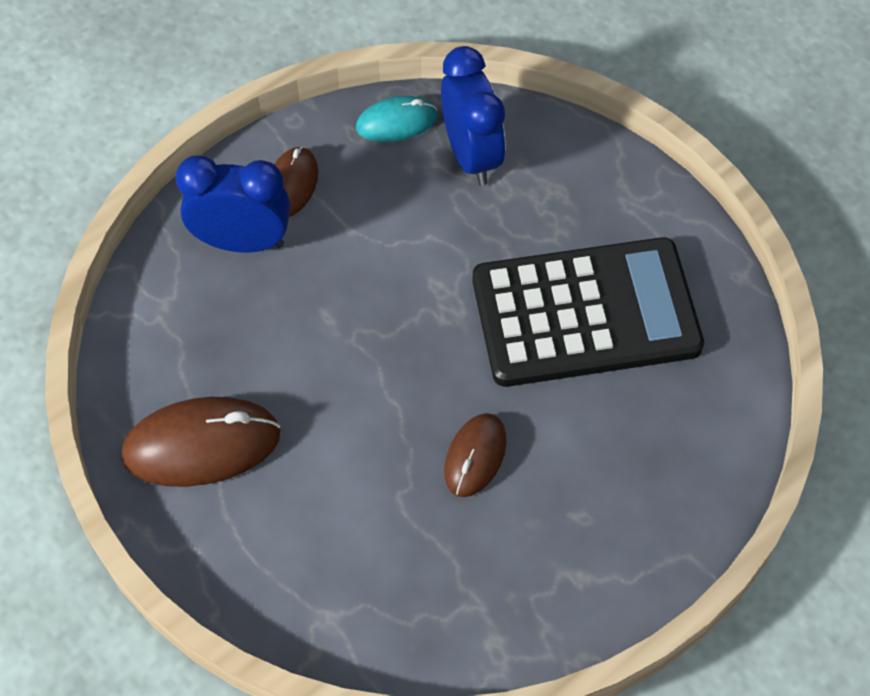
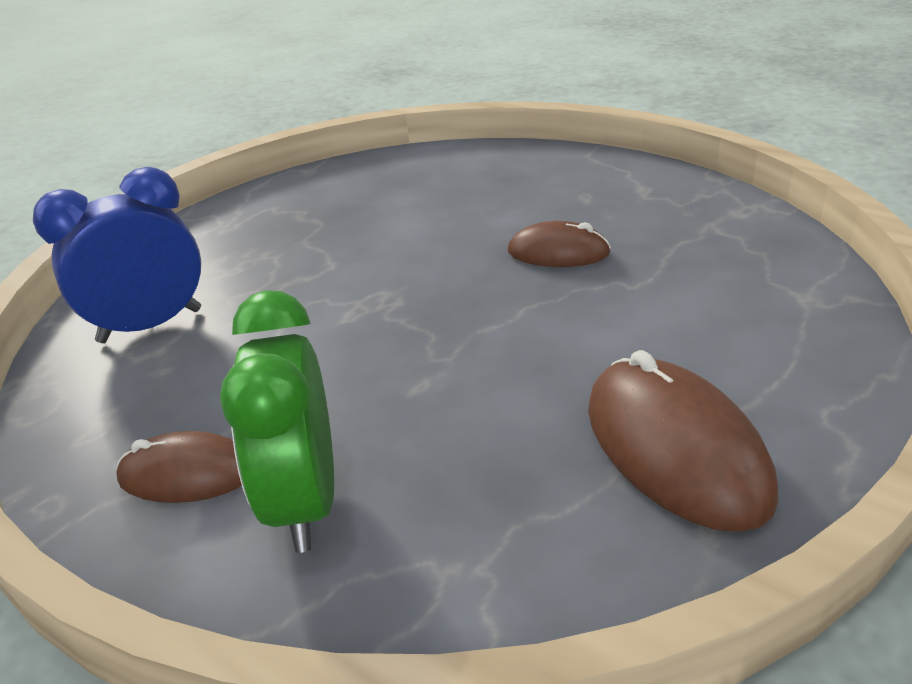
camera: 100 degrees left, 25 degrees down
(242, 242) = (304, 502): blue clock -> green clock
(396, 122) = (79, 396): turquoise mouse -> none
(585, 314) = (366, 226): black calculator -> none

